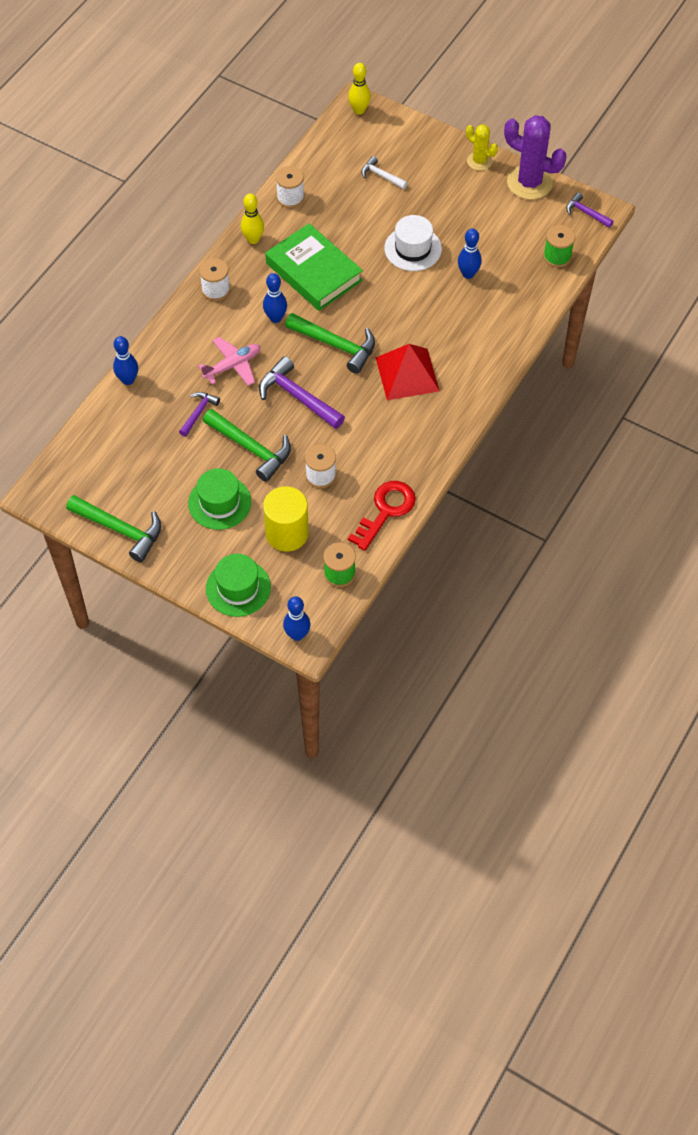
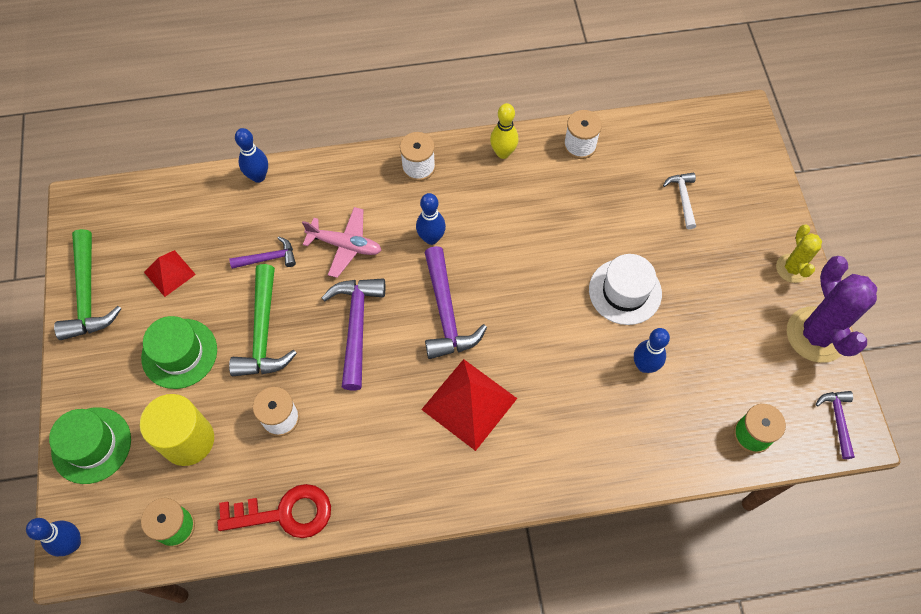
camera: 50 degrees right, 5 degrees up
(152, 474) = (169, 273): none -> red pyramid
(314, 272) = (514, 229): green book -> none
(336, 345) = (446, 313): green hammer -> purple hammer
(359, 110) = (738, 122): yellow bowling pin -> none

